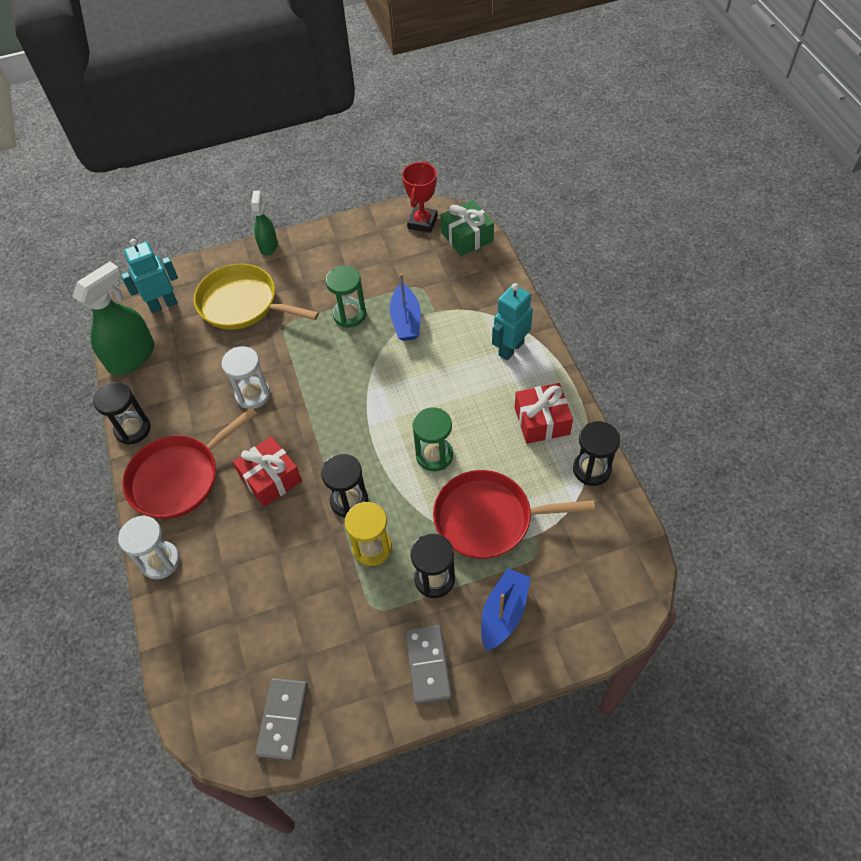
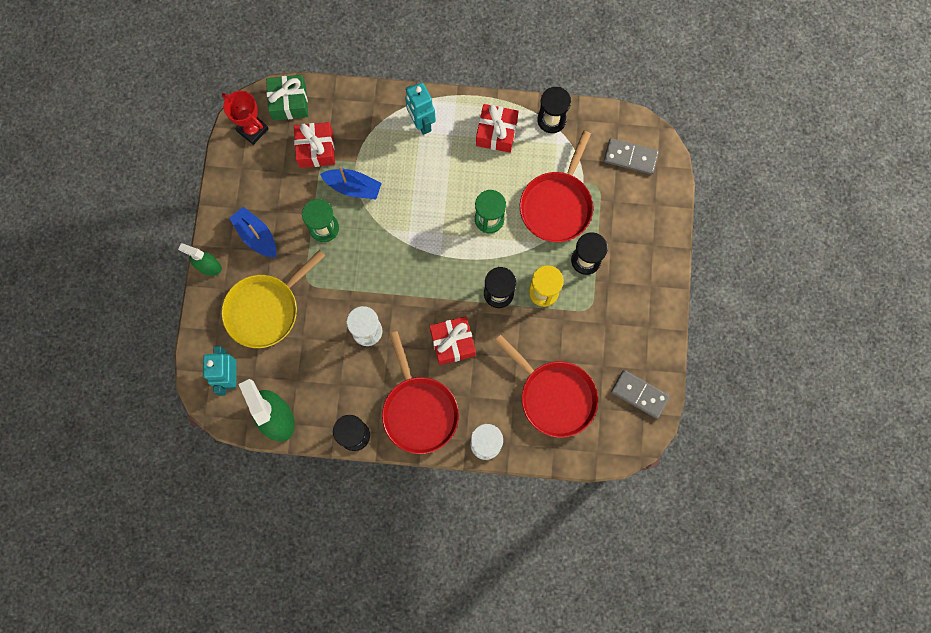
camera: 70 degrees left, 20 degrees up
(244, 614) = (555, 396): none -> red pan
(428, 665) = (643, 289): grey domino -> grey domino (630, 157)
(430, 276) = (316, 149): none -> red gift
(504, 613) = (629, 227): blue boat -> blue boat (256, 236)

